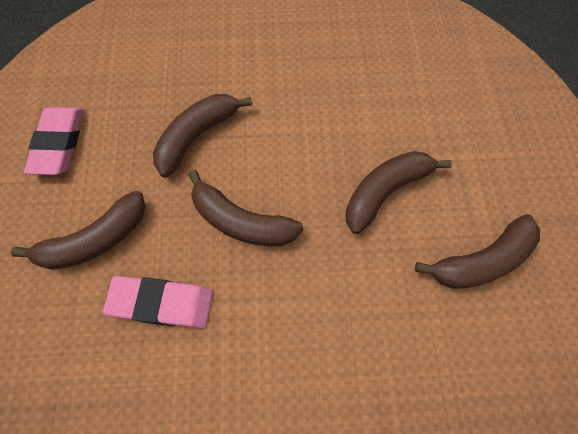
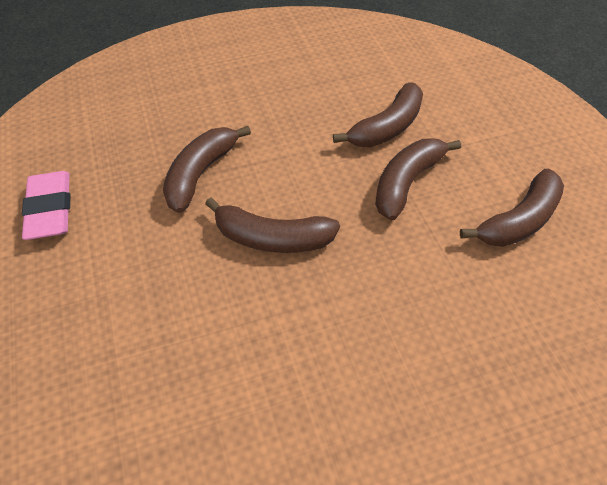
camera: 15 degrees left, 15 degrees down
(95, 240) = (119, 289): brown banana -> brown banana (387, 127)
(162, 303) = (212, 332): pink eraser -> none

